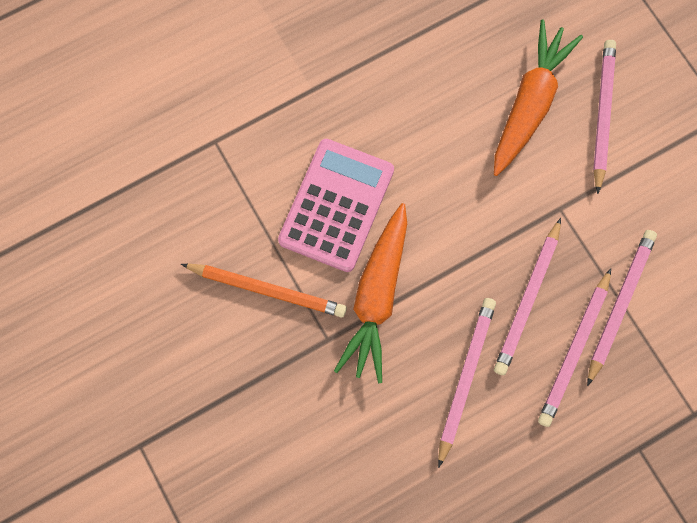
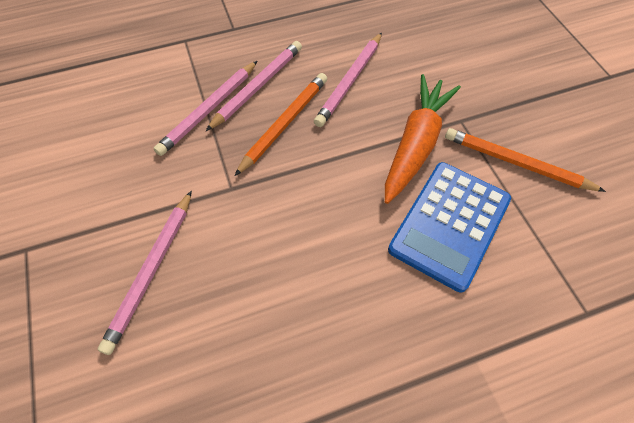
camera: 170 degrees left, 15 degrees down
(336, 205) = (449, 224): pink calculator -> blue calculator
(527, 299) = (284, 123): pink pencil -> orange pencil
(529, 104) = (225, 296): orange carrot -> none

